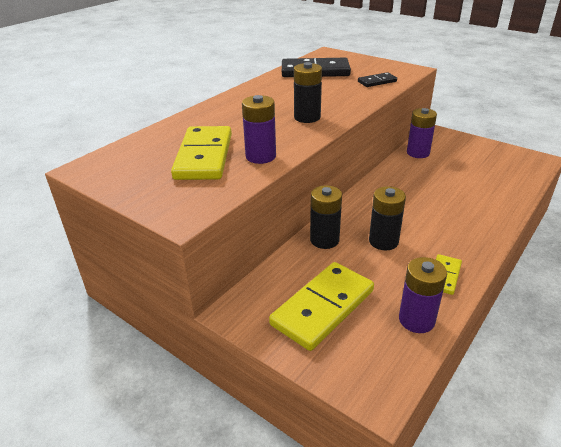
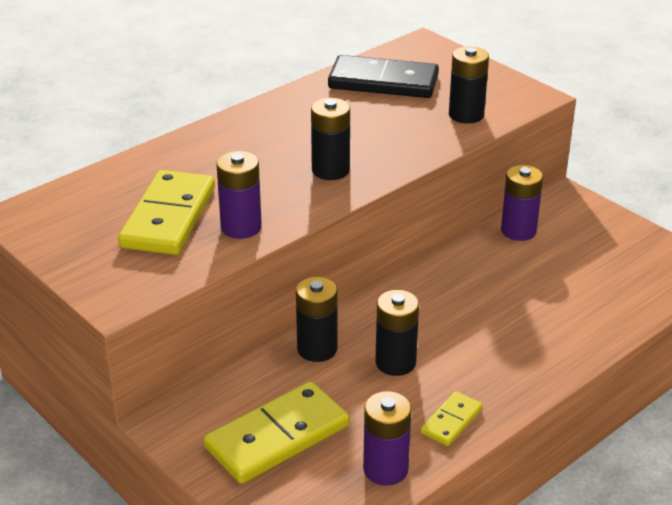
camera: 10 degrees right, 0 degrees up
(377, 81) = (466, 115): black domino -> black battery

